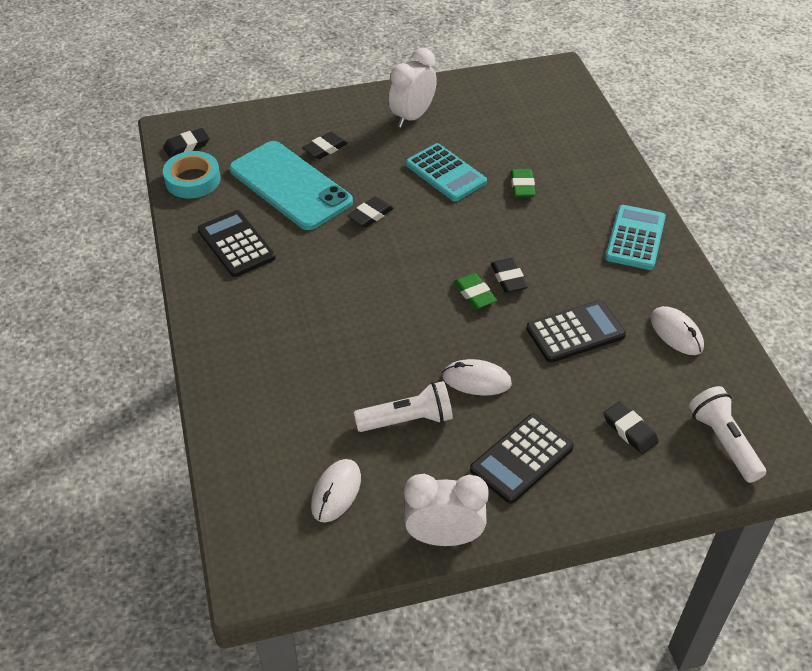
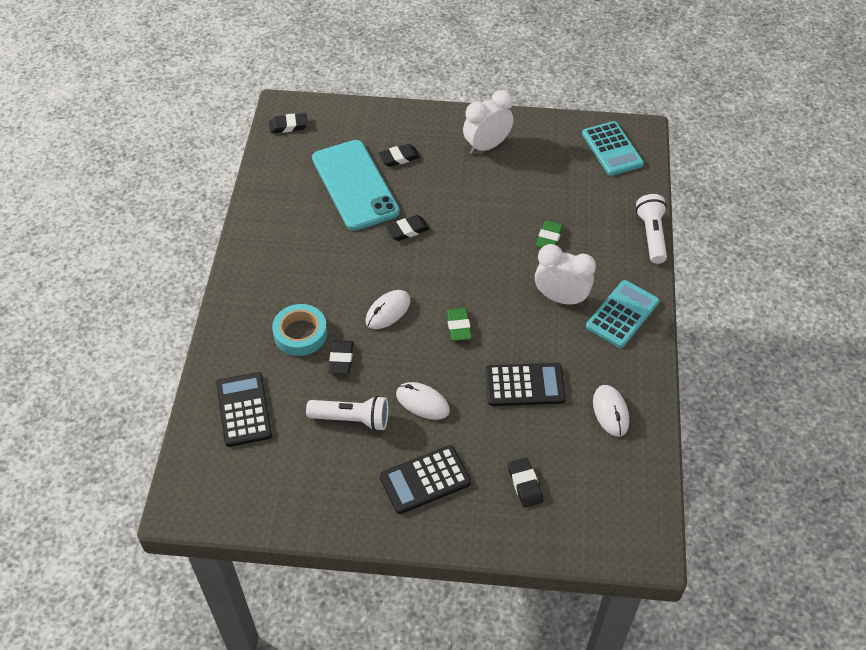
camera: 20 degrees right, 5 degrees up
(192, 180) = (280, 159): turquoise tape -> turquoise tape (300, 333)
(236, 244) = (288, 227): black calculator -> black calculator (244, 410)
(336, 492) = (270, 461): white mouse -> white mouse (388, 311)
(444, 537) = (333, 523): white clock -> white clock (561, 298)
(446, 173) = (489, 208): turquoise calculator -> turquoise calculator (612, 149)
(508, 278) = (493, 320): black eraser -> black eraser (341, 359)
(723, 442) = (598, 519): white flashlight -> white flashlight (651, 235)

